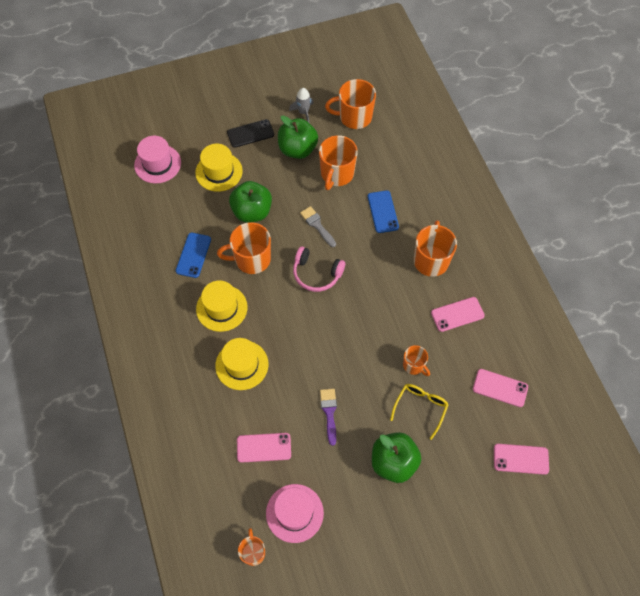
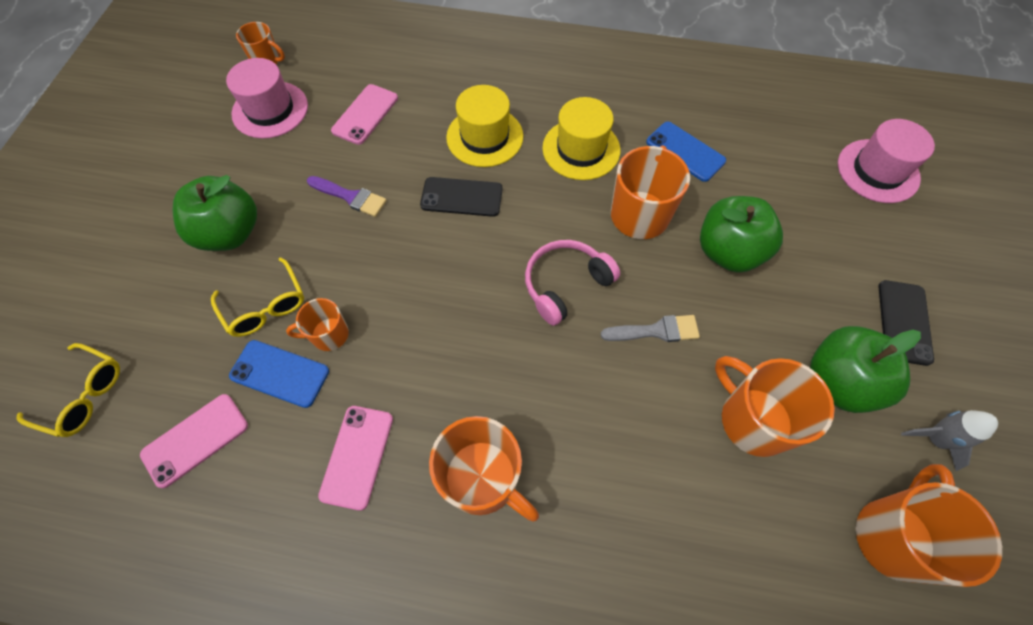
camera: 120 degrees right, 0 degrees up
(219, 172) = (831, 241): yellow hat -> none
(293, 352) = (461, 197): none -> black phone
(382, 212) = (630, 454): blue phone -> blue phone (280, 373)
(520, 459) = (84, 395): pink phone -> yellow glasses

